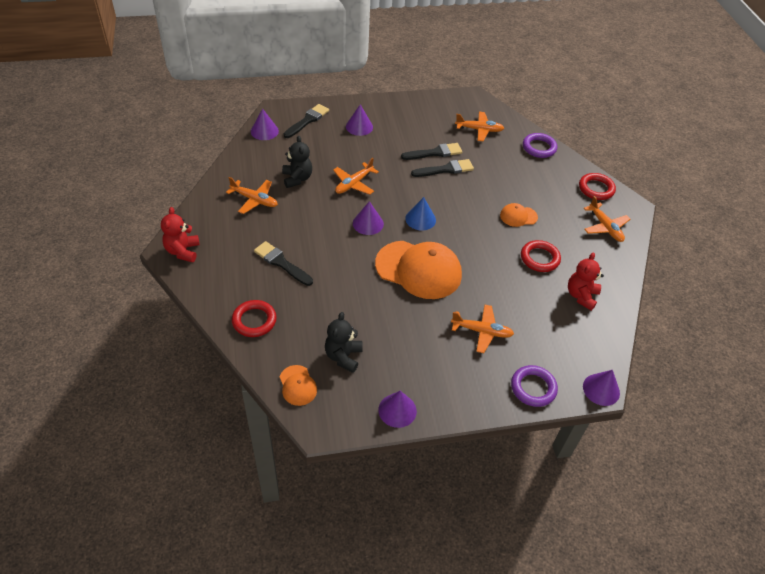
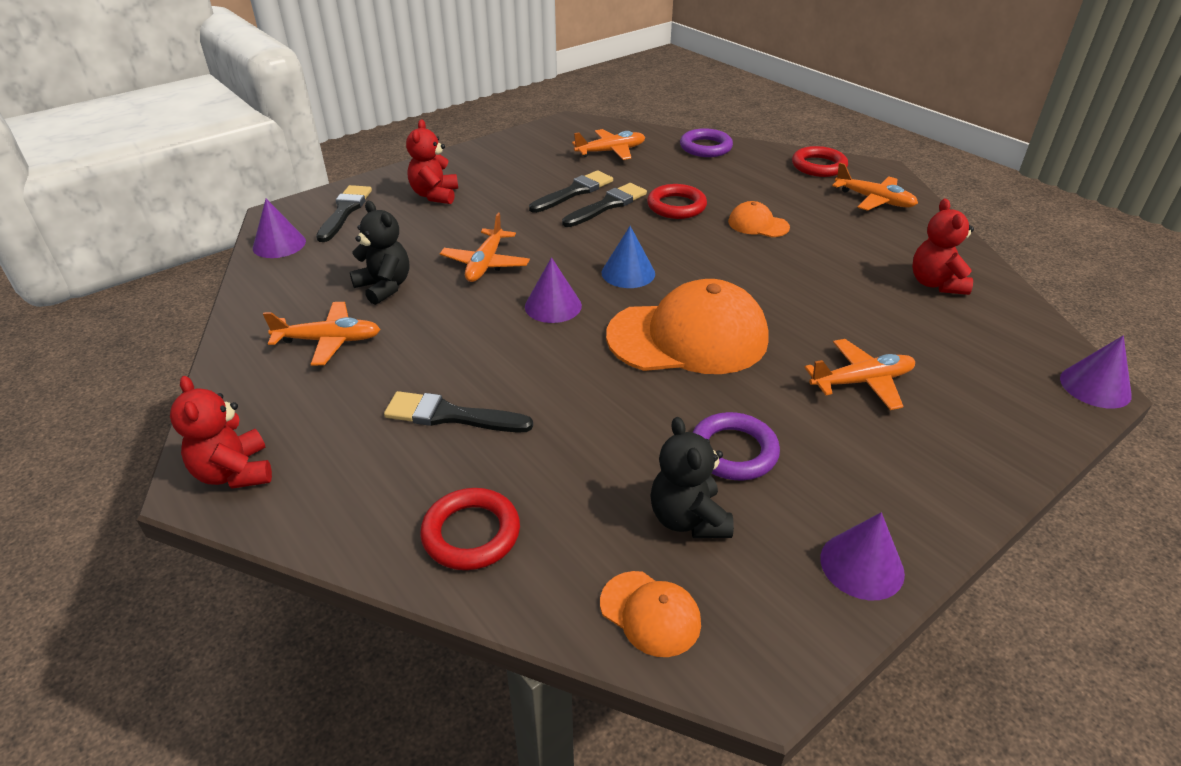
camera: 25 degrees left, 10 degrees down
(359, 126) = (435, 195): purple cone -> red teddy bear
(518, 216) = (758, 224): orange cap -> orange cap turned 60 degrees clockwise
(533, 388) = (1013, 427): purple ring -> purple ring (733, 451)
(539, 258) = (836, 261): red ring -> red ring (676, 206)

